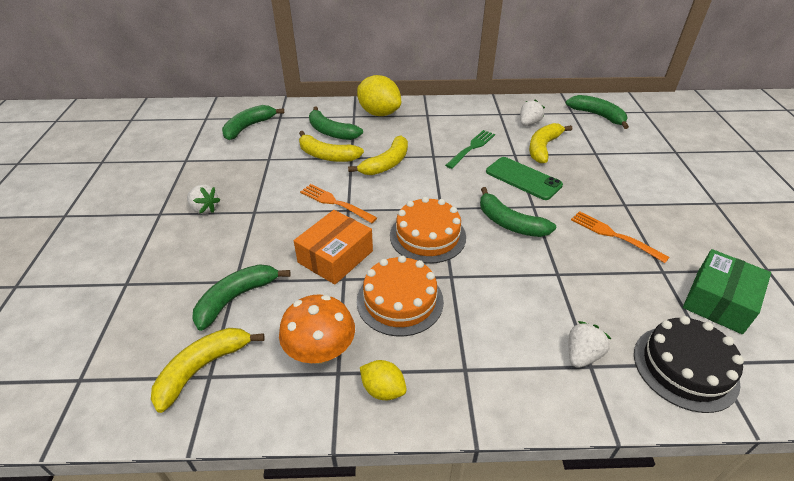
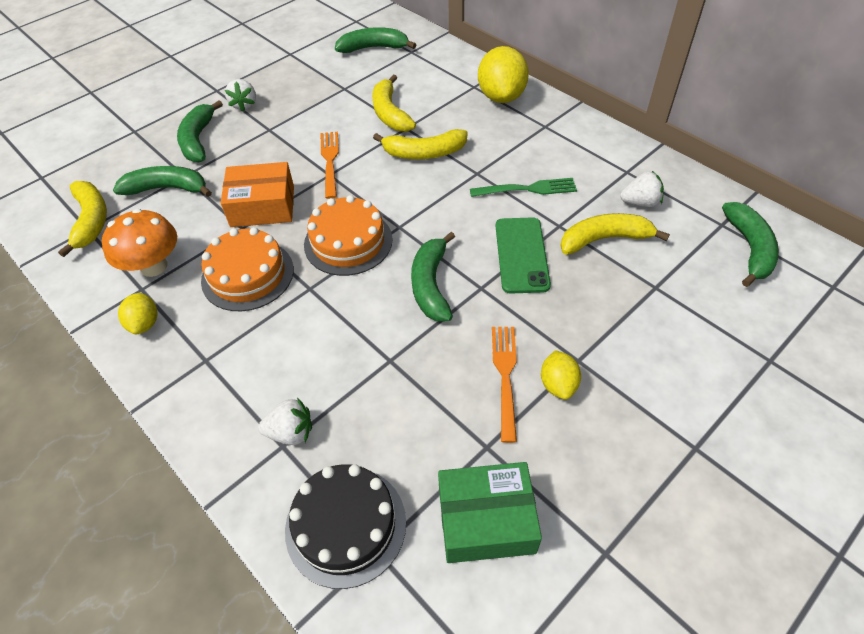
camera: 50 degrees right, 10 degrees up
(203, 368) = (91, 221): yellow banana -> yellow banana turned 75 degrees clockwise
(331, 132) = (429, 91): green banana -> green banana (198, 140)
(637, 220) = (558, 384): none -> yellow lemon

